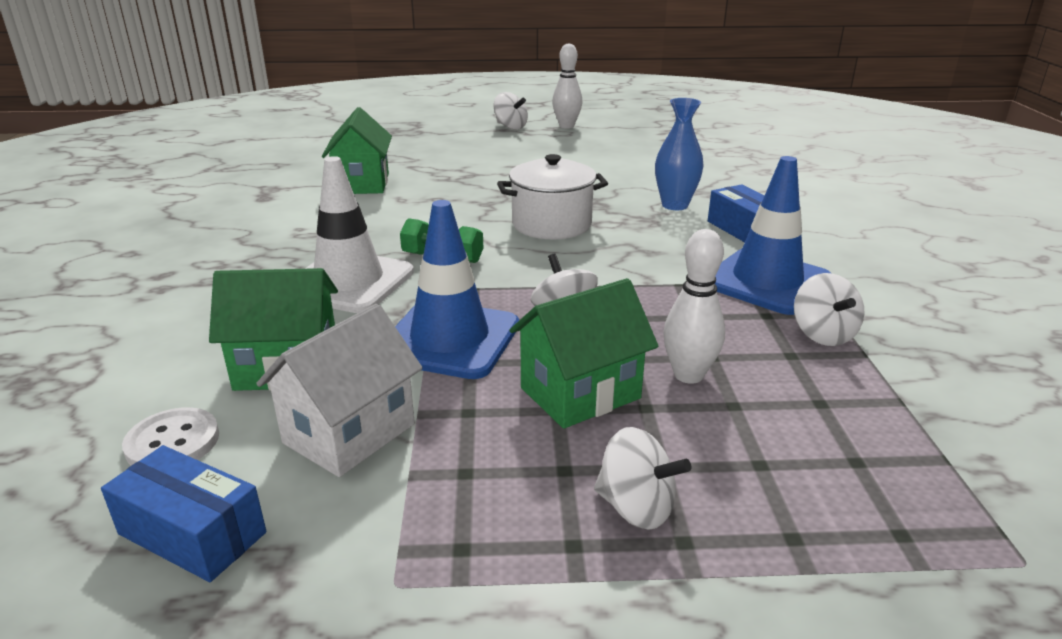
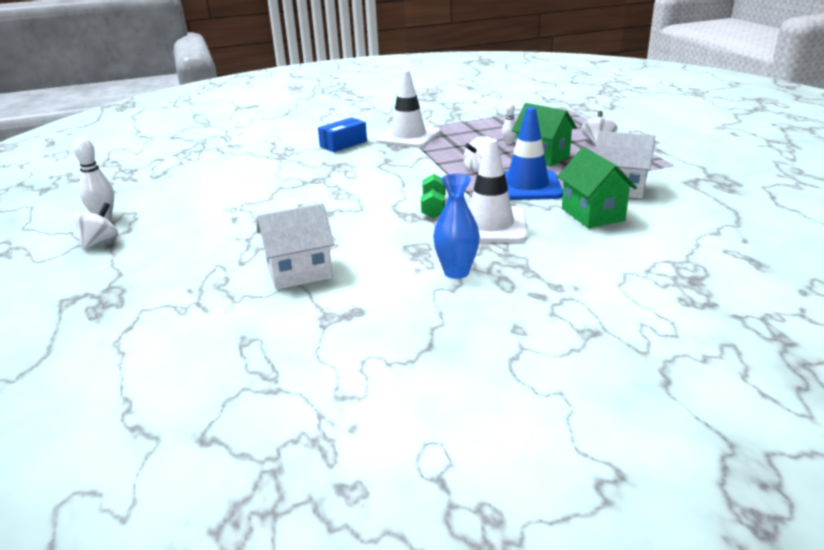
camera: 105 degrees left, 0 degrees up
(172, 442) = (672, 220): white button -> none
(192, 533) = (704, 198): blue box -> none
(362, 184) = (299, 272): green house -> white house
(551, 224) = (360, 187): white pot -> none
(675, 205) = (309, 161): blue vase -> blue vase (456, 272)
(688, 375) = (509, 143): white bowling pin -> white bowling pin, size x0.60
(767, 281) = (408, 137): blue traffic cone -> white traffic cone
(822, 334) = (453, 127): white spinning top -> none

